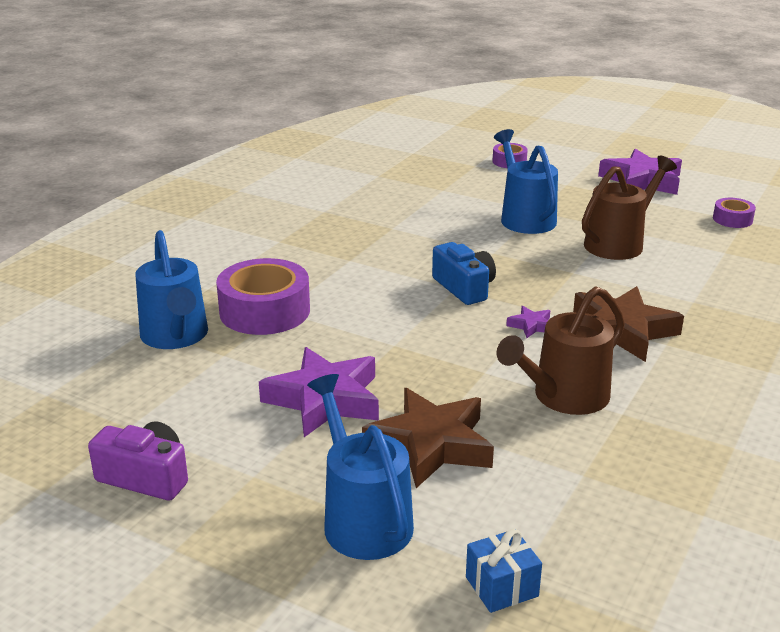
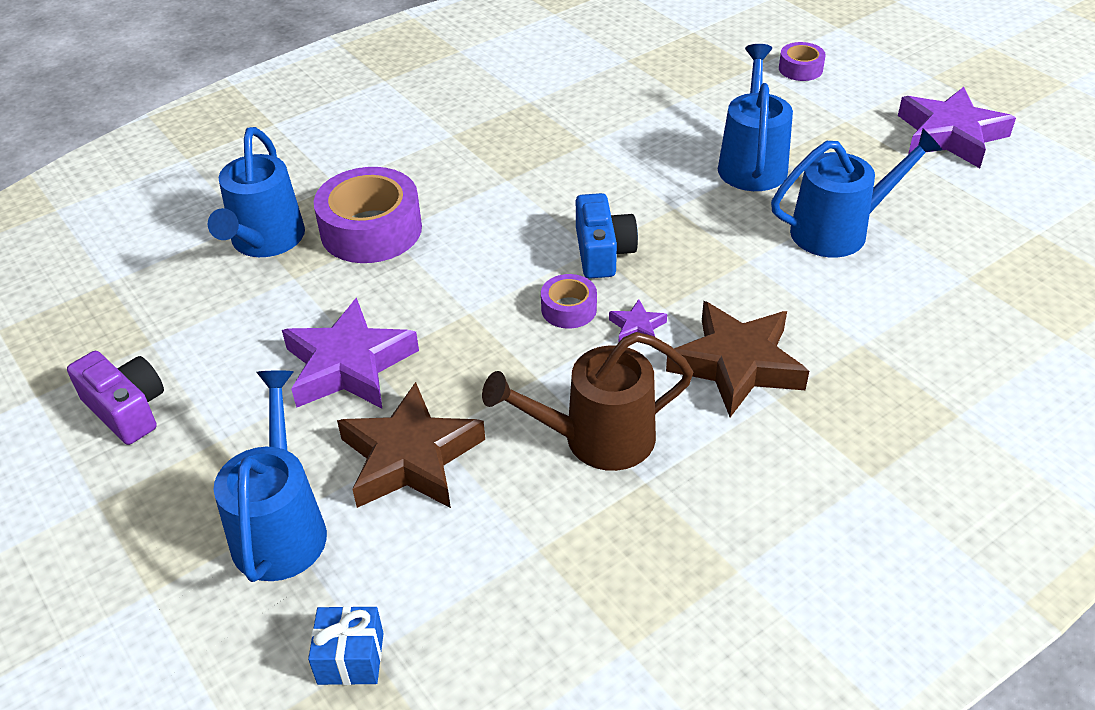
camera: 25 degrees right, 15 degrees up
(619, 243) = (839, 230): brown watering can -> blue watering can
(732, 219) = (1023, 227): purple tape -> purple tape (569, 309)

